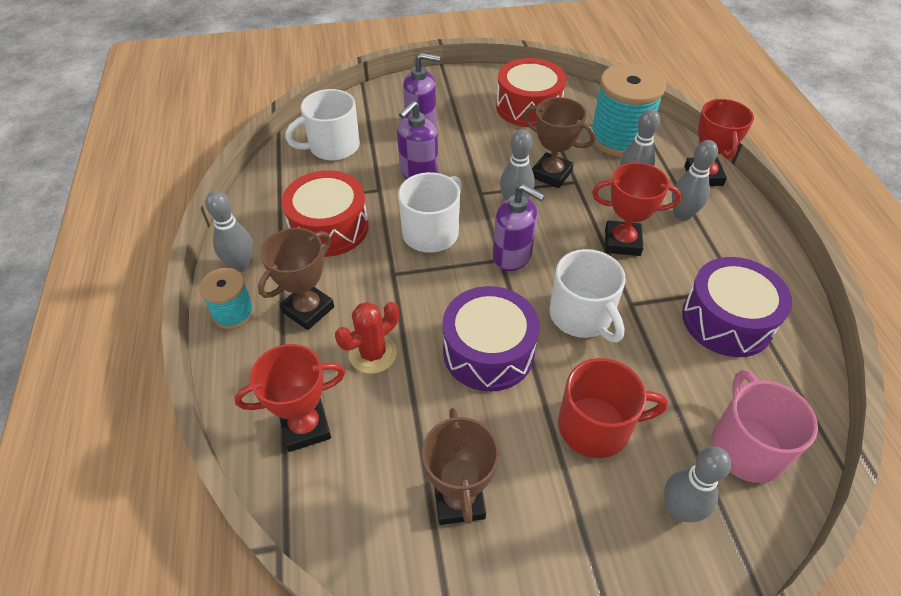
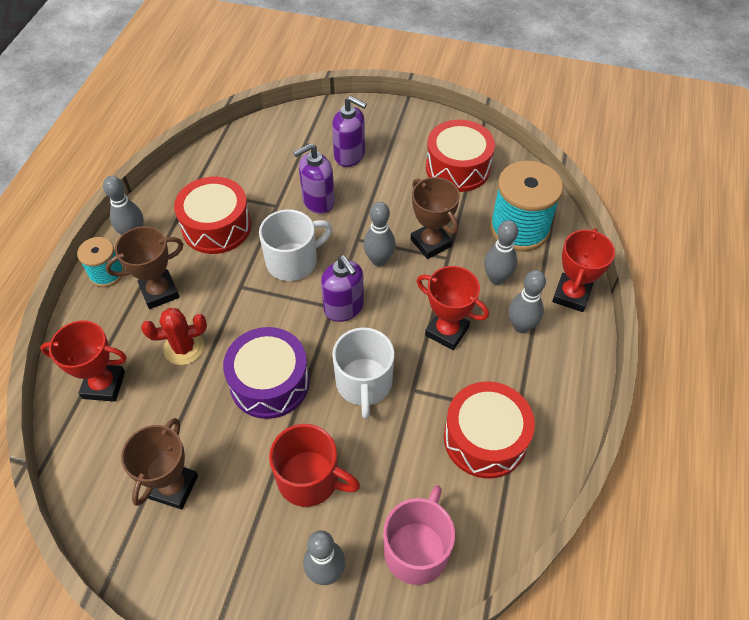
camera: 25 degrees right, 5 degrees up
(333, 147) = (264, 151): white mug -> none
(727, 320) = (485, 438): purple drum -> red drum

